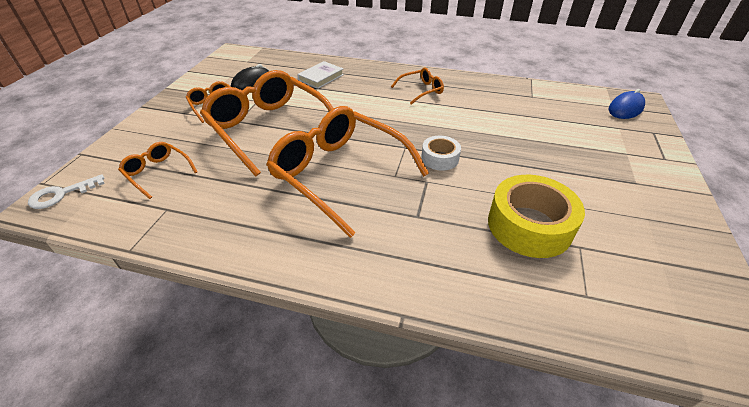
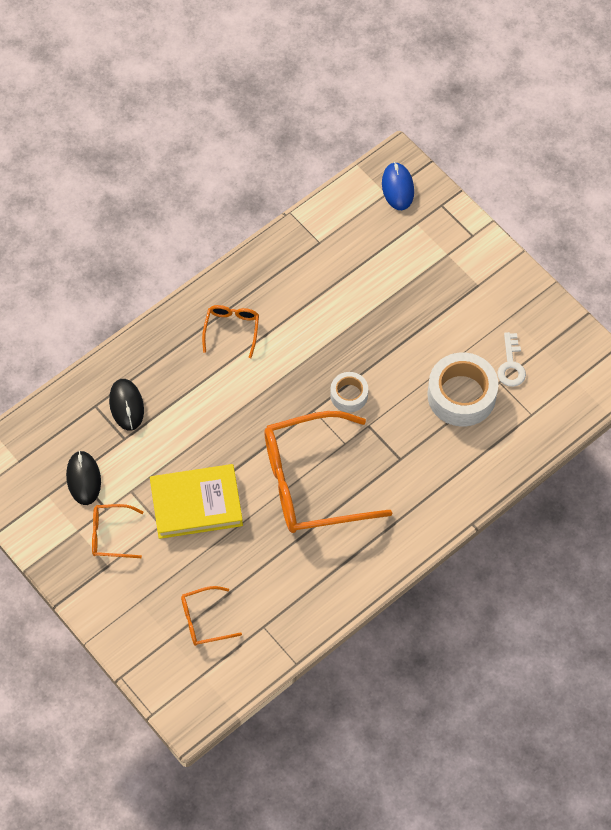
camera: 55 degrees left, 20 degrees up
(62, 194) = (183, 700): white key -> white key (511, 365)
(268, 128) = (196, 504): orange glasses -> yellow book
(321, 77) = (126, 405): white book -> black mouse
(529, 225) = (461, 395): yellow tape -> white tape

